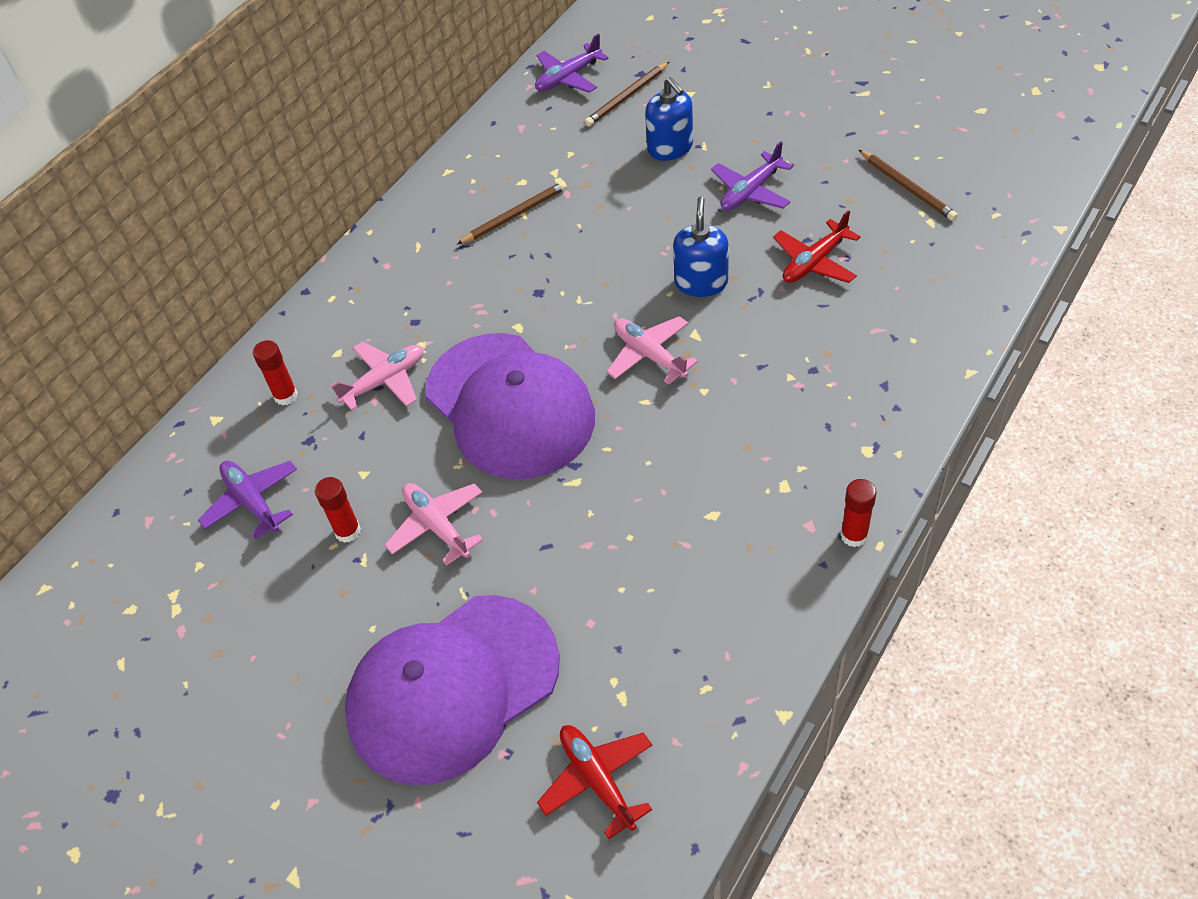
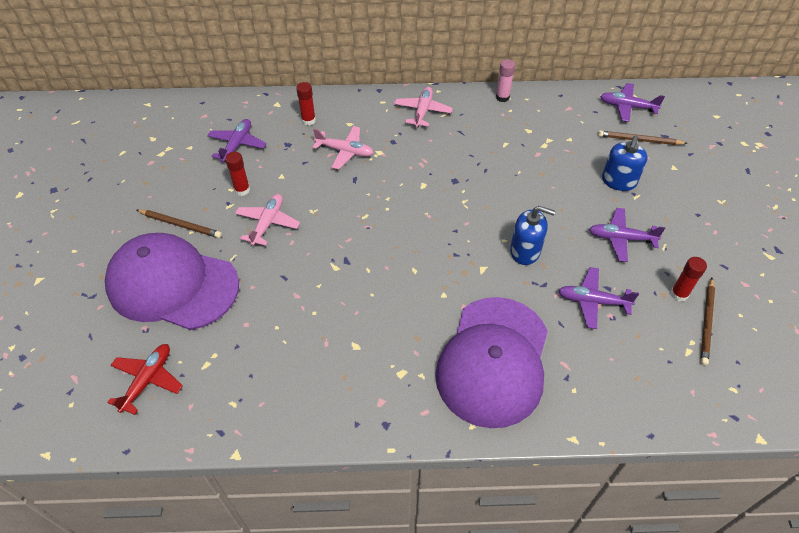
camera: 50 degrees right, 0 degrees up
(444, 176) = (502, 97): none -> pink glue stick
(510, 406) = (366, 211): purple cap -> purple cap (493, 361)
(514, 215) = (501, 141): brown pencil -> brown pencil (180, 225)
(649, 355) = (449, 254): pink plane -> pink plane (422, 111)
(701, 282) = (525, 251): blue soap dispenser -> blue soap dispenser turned 45 degrees clockwise
(814, 262) = (592, 301): red plane -> purple plane
(854, 535) = (389, 431): red glue stick -> red glue stick (679, 294)

